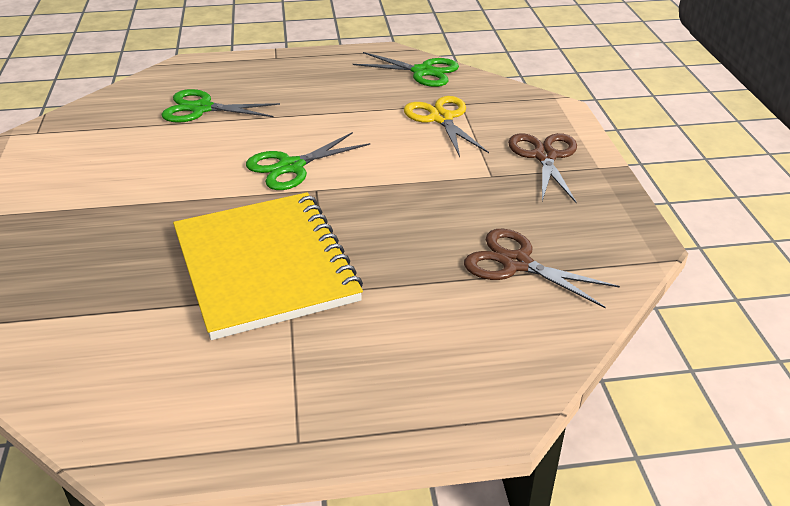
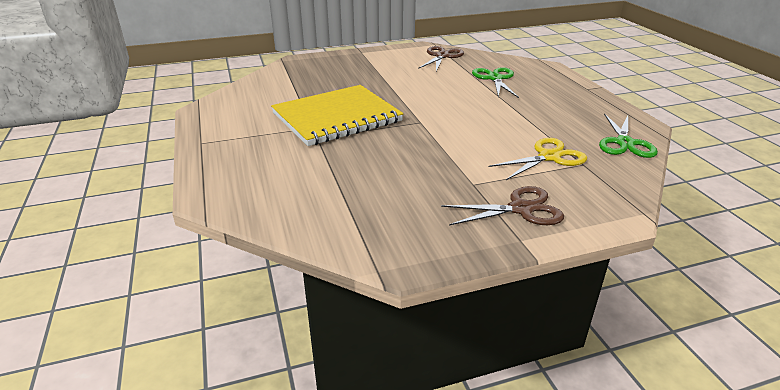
camera: 80 degrees right, 5 degrees down
(291, 167) = (443, 111): green scissors -> none
(516, 263) = (357, 199): brown scissors -> brown scissors (442, 56)

